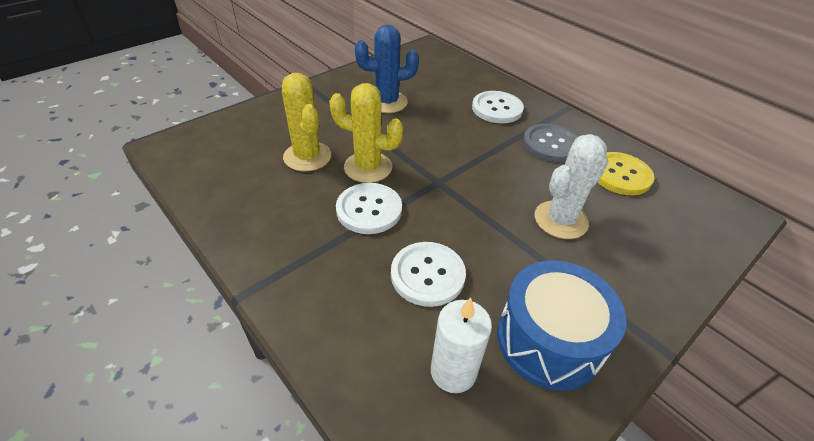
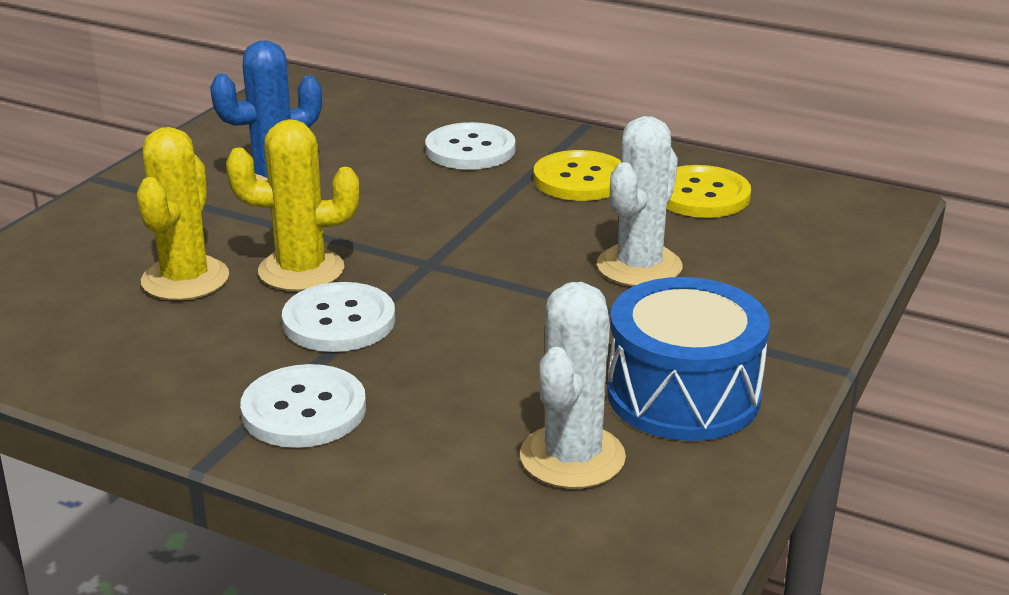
camera: 20 degrees left, 15 degrees down
(307, 157) = (185, 279): yellow cactus -> yellow cactus turned 60 degrees clockwise
(427, 275) = (478, 372): white button -> white button (304, 410)
(453, 371) = (572, 457): white candle -> white cactus
(550, 144) = (580, 179): grey button -> yellow button

